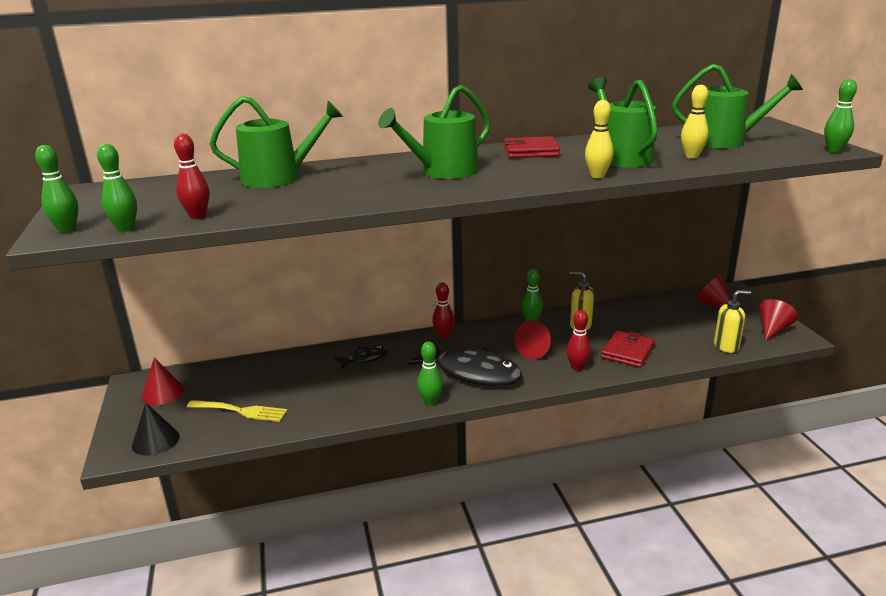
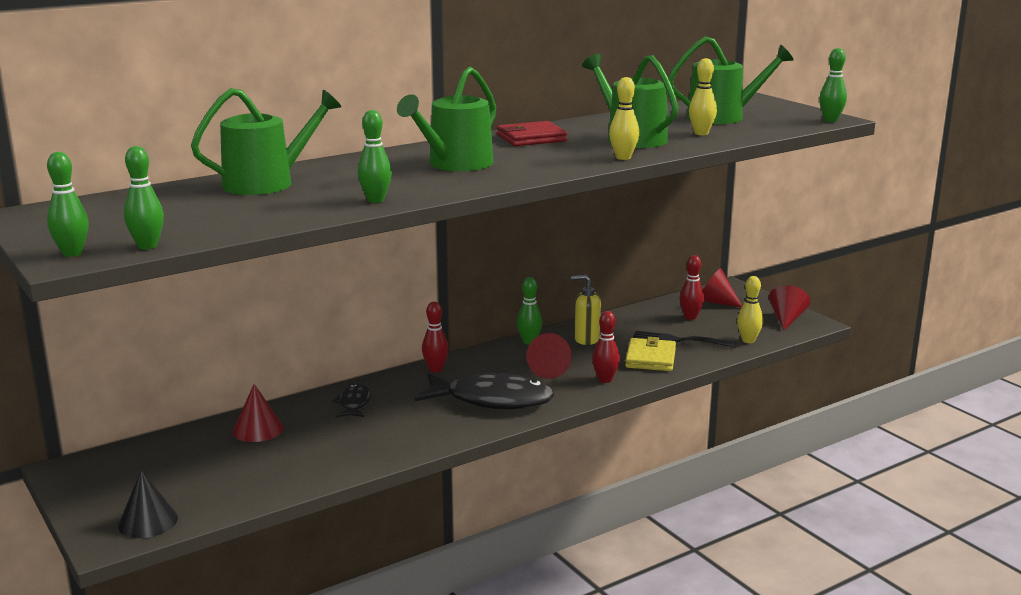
camera: 20 degrees left, 5 degrees down
(163, 393) = (115, 474): red cone -> red cone (258, 429)
(197, 216) = (220, 227): red bowling pin -> red bowling pin (690, 317)
(240, 411) = (236, 477): yellow fork -> none
(364, 358) = (354, 403): black fish -> black fish turned 45 degrees counterclockwise
(430, 401) = (462, 434): green bowling pin -> green bowling pin (375, 200)
(627, 352) = (650, 358): red wallet -> yellow wallet
(662, 337) = (679, 340): none -> black fork
(726, 346) = (748, 340): yellow soap dispenser -> yellow bowling pin

